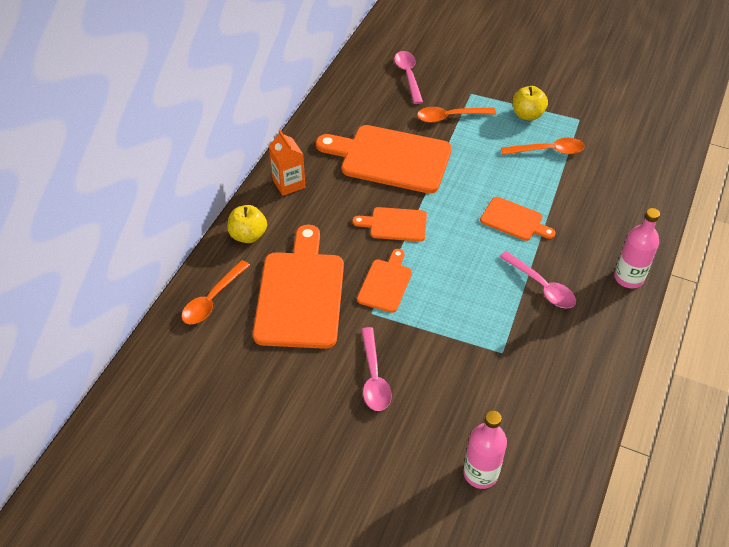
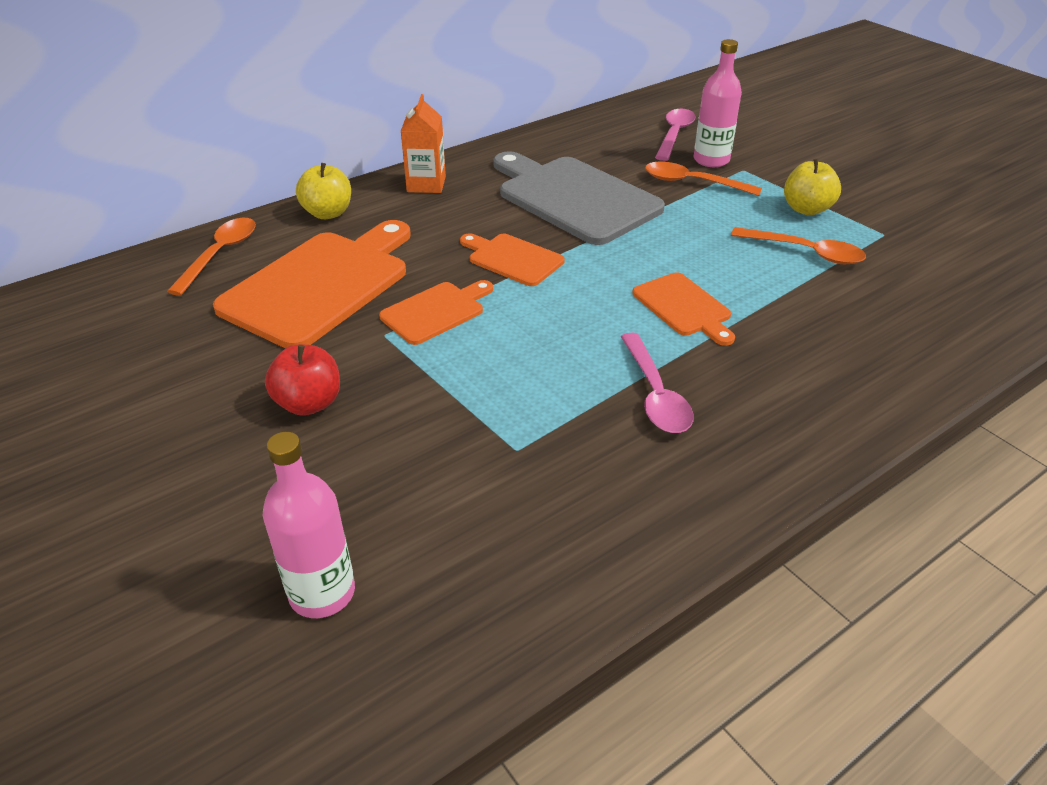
camera: 30 degrees right, 10 degrees down
(212, 299) = (220, 254): orange spoon -> orange spoon turned 135 degrees clockwise
(374, 377) = (309, 403): pink spoon -> red apple
(390, 158) = (573, 198): orange cutting board -> grey cutting board
(628, 278) = (813, 437): pink bottle -> pink bottle (711, 160)

